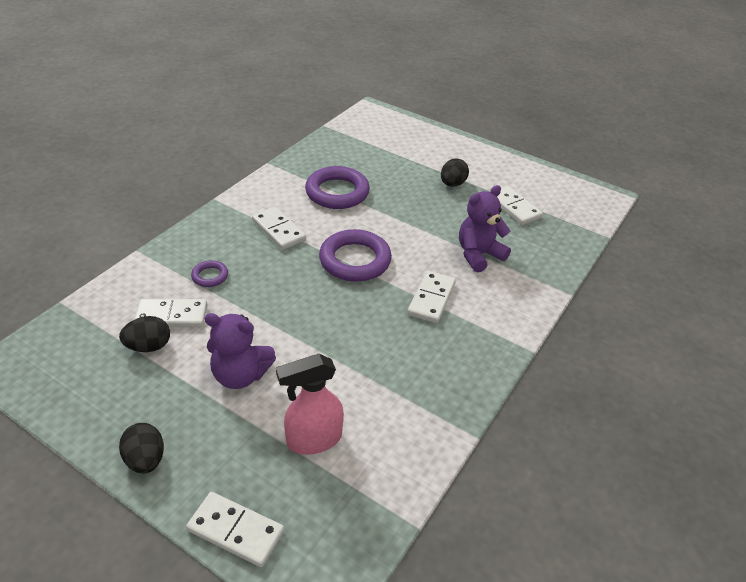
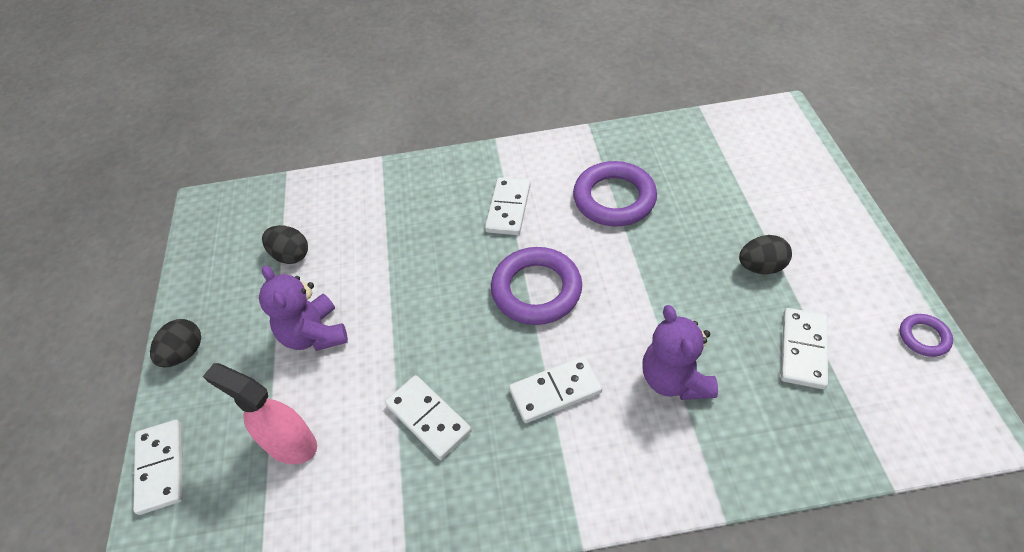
camera: 55 degrees right, 10 degrees up
(171, 316) = (334, 238): white domino -> white domino (428, 418)
(210, 276) = (401, 219): purple ring -> purple ring (923, 337)
(478, 255) = (674, 379): purple teddy bear -> purple teddy bear turned 120 degrees counterclockwise

